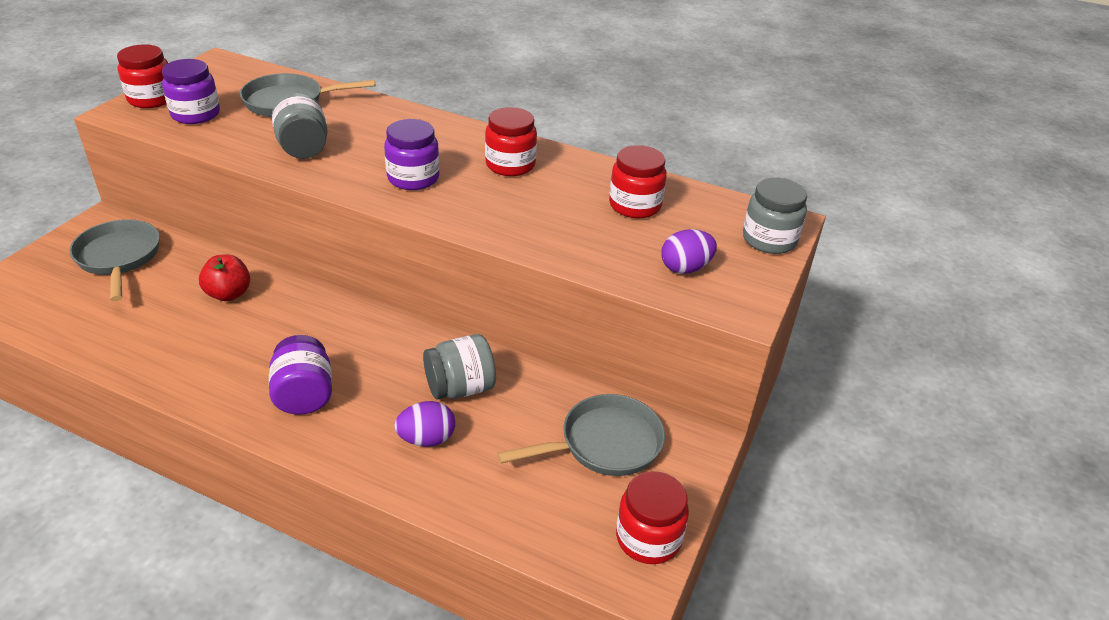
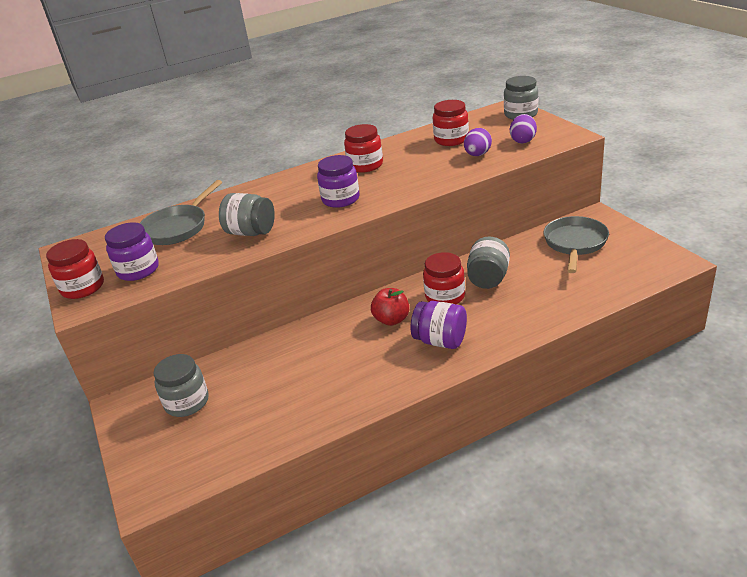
camera: 45 degrees left, 5 degrees down
(119, 258) = (187, 402): grey pan -> grey jar
(229, 294) = (297, 353): red apple -> red apple (391, 320)
(426, 439) = (522, 302): purple egg -> purple egg (477, 155)
(648, 538) = (652, 250): red jar -> red jar (445, 296)

